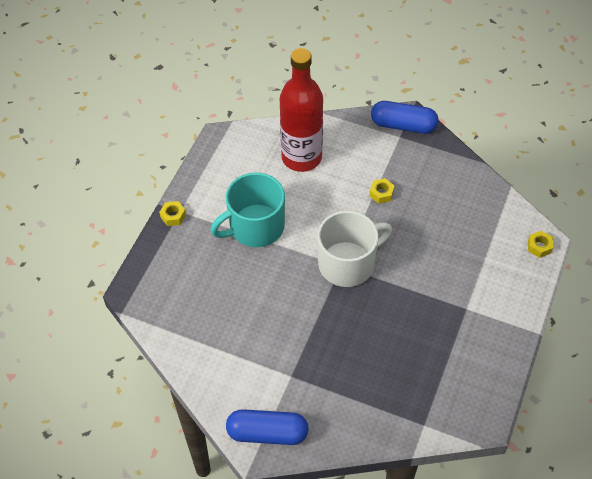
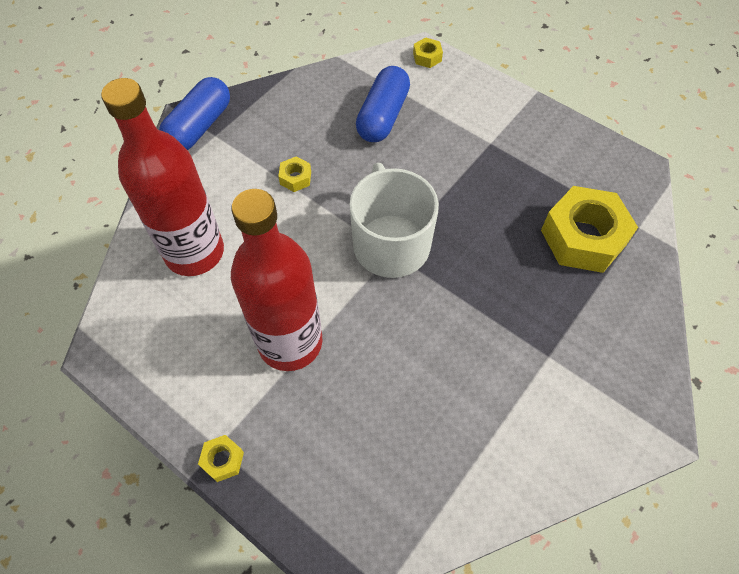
camera: 75 degrees left, 5 degrees up
(255, 227) = (290, 342): turquoise mug -> red bottle
(267, 433) = (633, 409): blue capsule -> blue capsule (383, 116)
(398, 386) = (583, 237): none -> yellow nut

